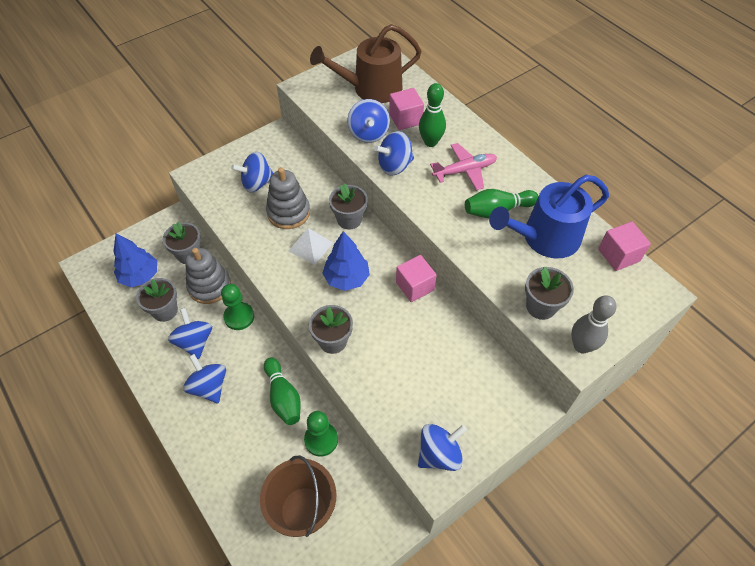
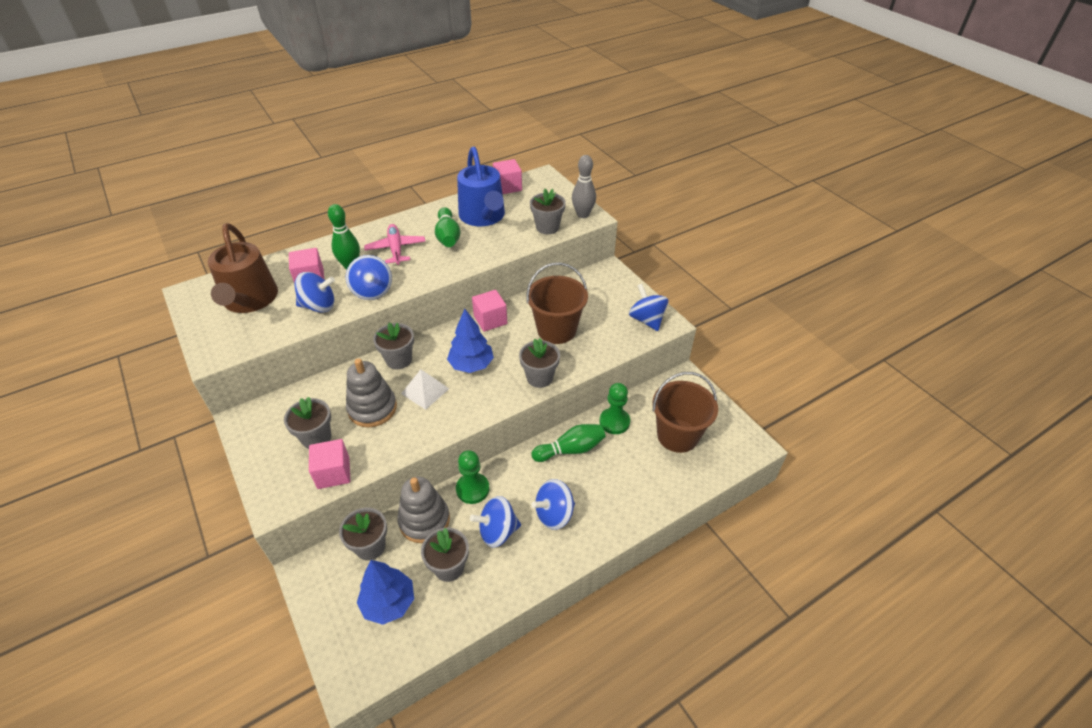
camera: 85 degrees left, 10 degrees down
(221, 202) = (333, 473): none -> pink cube
(257, 183) = (316, 438): blue spinning top -> grey flower pot
(407, 352) = (556, 330): none -> brown bucket

